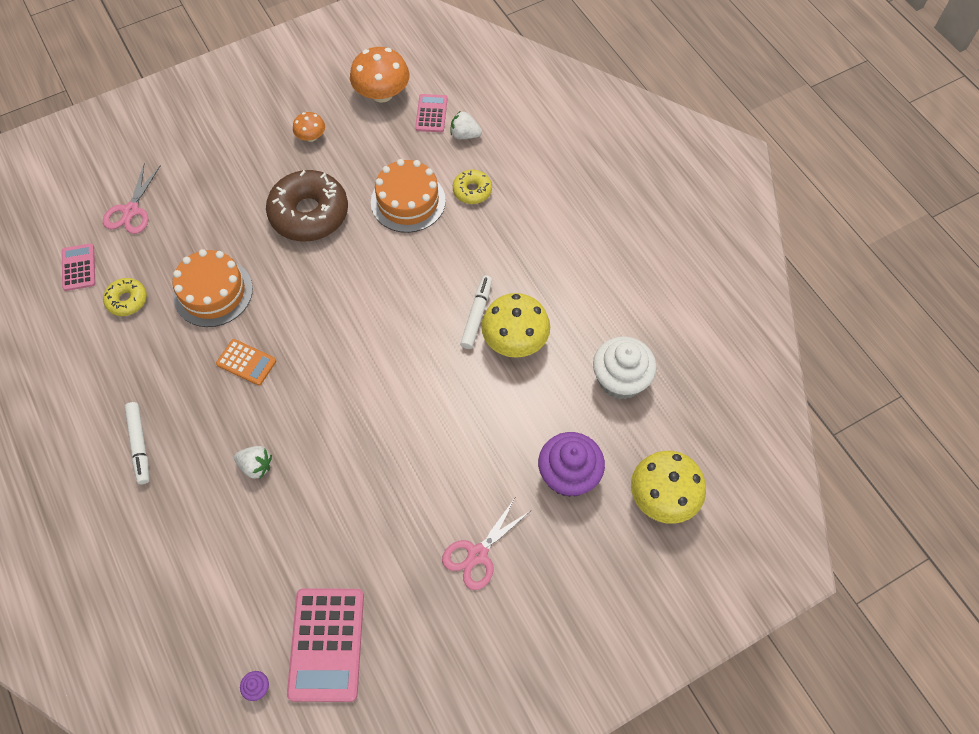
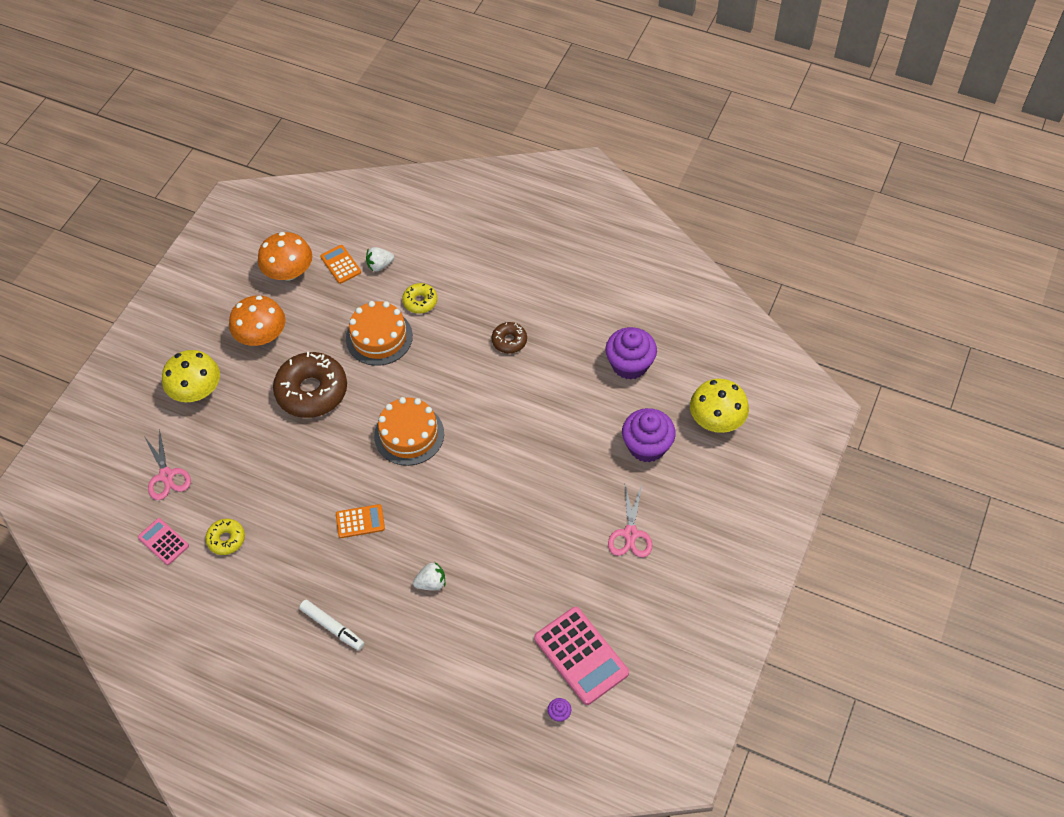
camera: 35 degrees left, 5 degrees down
(213, 292) = (289, 491): orange cake -> orange cake (409, 434)
(311, 136) = (261, 336): orange mushroom -> orange mushroom, size x1.86
(431, 114) = (340, 264): pink calculator -> orange calculator
(476, 315) = (497, 384): white marker -> none
(515, 340) = (538, 384): yellow mushroom -> yellow mushroom (196, 390)
(522, 280) = (509, 341): none -> brown donut
(620, 379) = (629, 364): white cupcake -> purple cupcake

